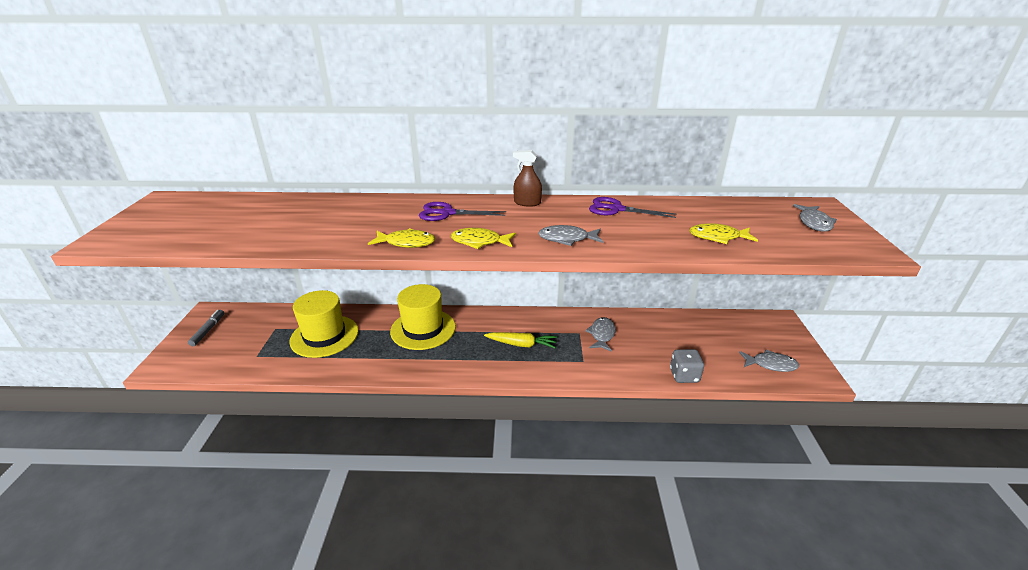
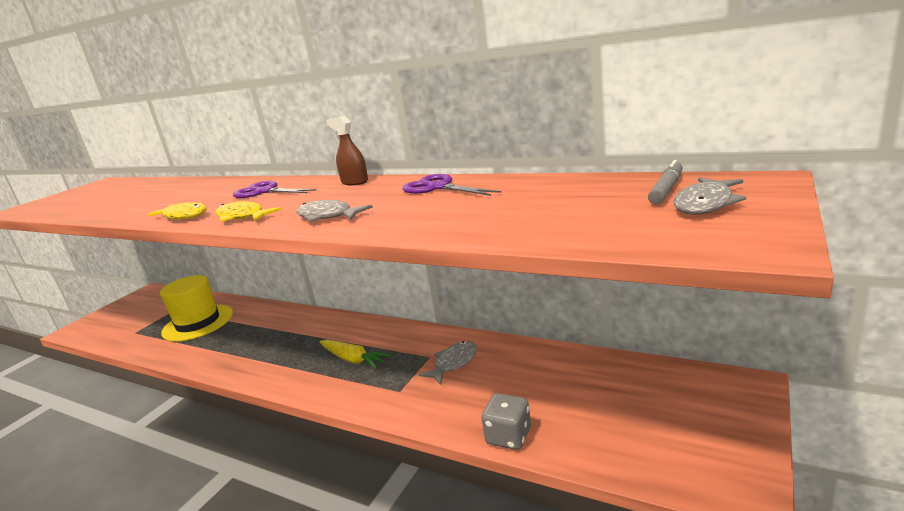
camera: 30 degrees right, 10 degrees down
(208, 330) = (130, 306): grey marker -> grey marker (666, 189)
(423, 329) = (280, 328): yellow hat -> none
(717, 237) = (512, 219): yellow fish -> none
(770, 364) = (664, 450): grey fish -> none

